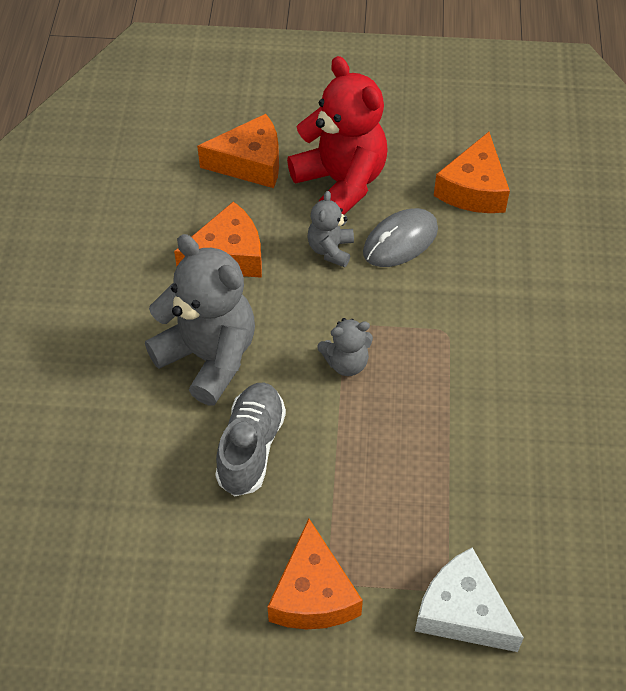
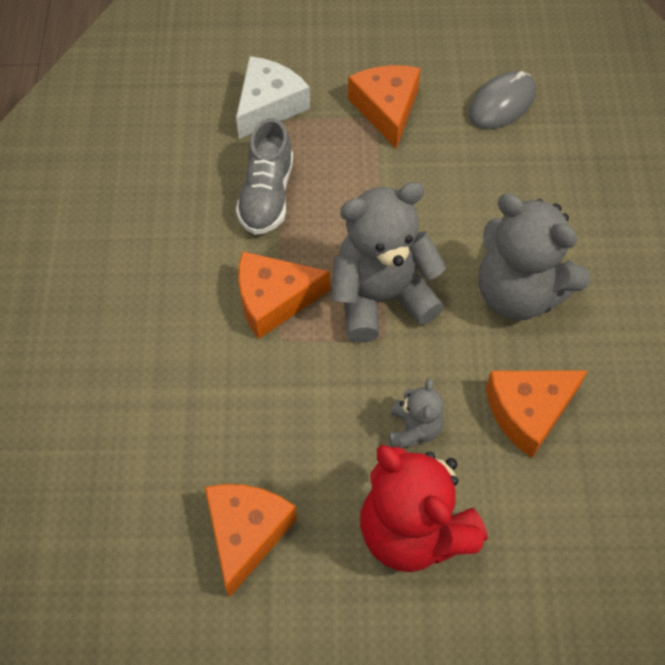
camera: 175 degrees right, 5 degrees up
(250, 163) = (534, 553): orange cheese -> orange cheese (274, 300)
(251, 447) = (458, 213): grey shoe -> grey shoe (267, 195)
(346, 363) = (381, 297): grey teddy bear -> grey teddy bear, size x2.03
(400, 241) = (334, 448): grey mouse -> grey mouse (502, 103)
(462, 612) = (269, 106): white cheese -> white cheese turned 90 degrees counterclockwise

